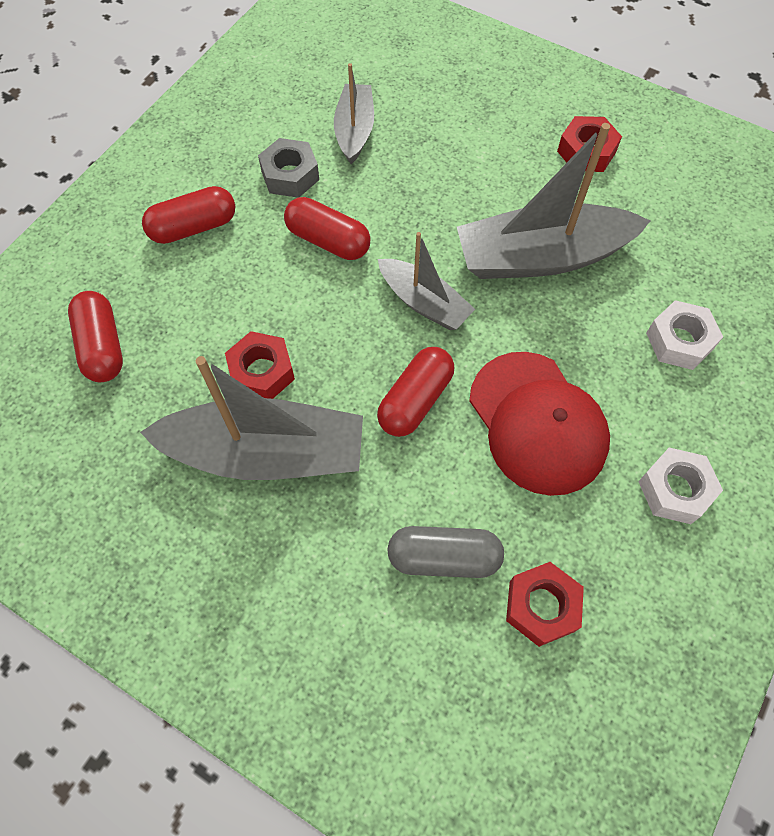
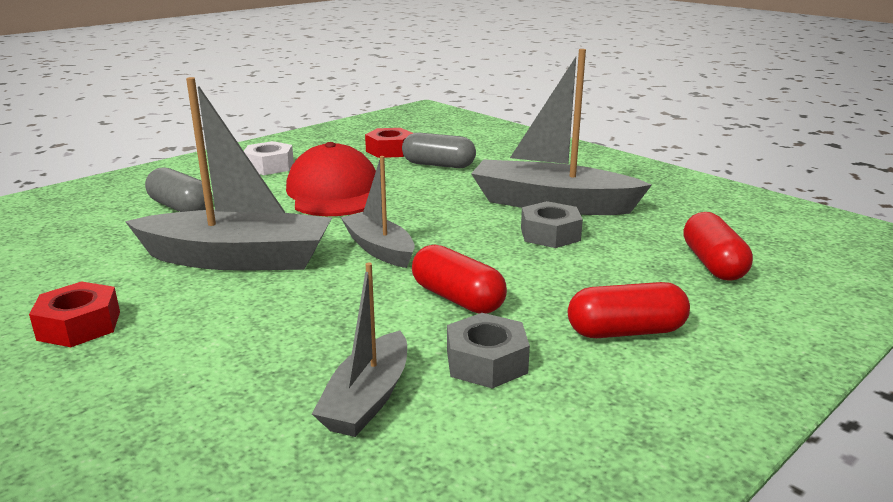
camera: 165 degrees left, 40 degrees down
(262, 372) = (550, 234): red nut -> grey nut
(415, 400) = (421, 209): red capsule -> none
(679, 341) = (181, 208): white nut -> grey capsule

